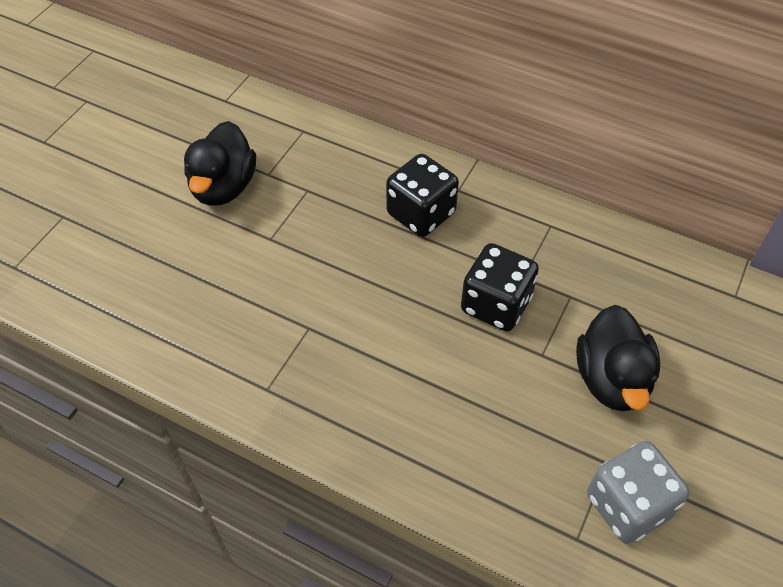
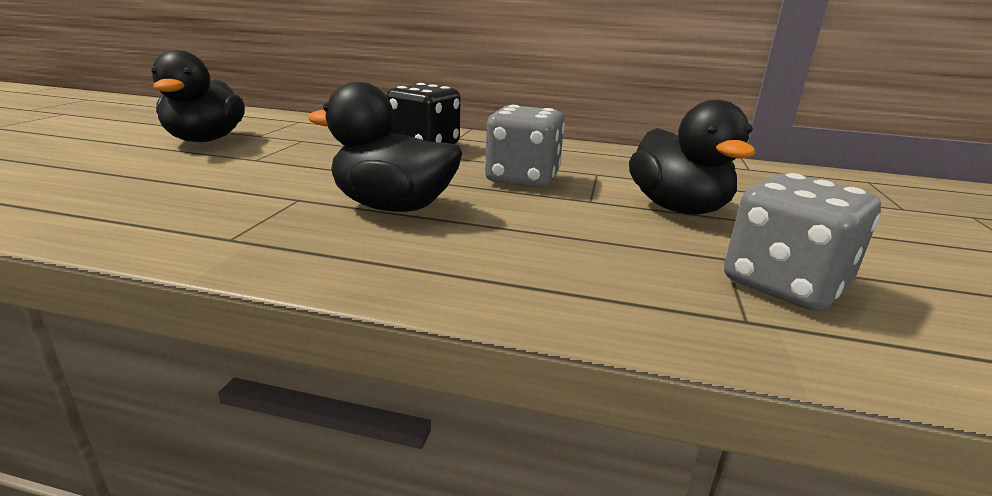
camera: 15 degrees left, 30 degrees down
(379, 352) = (393, 207): none -> black duck
(496, 304) = (522, 179): black dice -> grey dice

